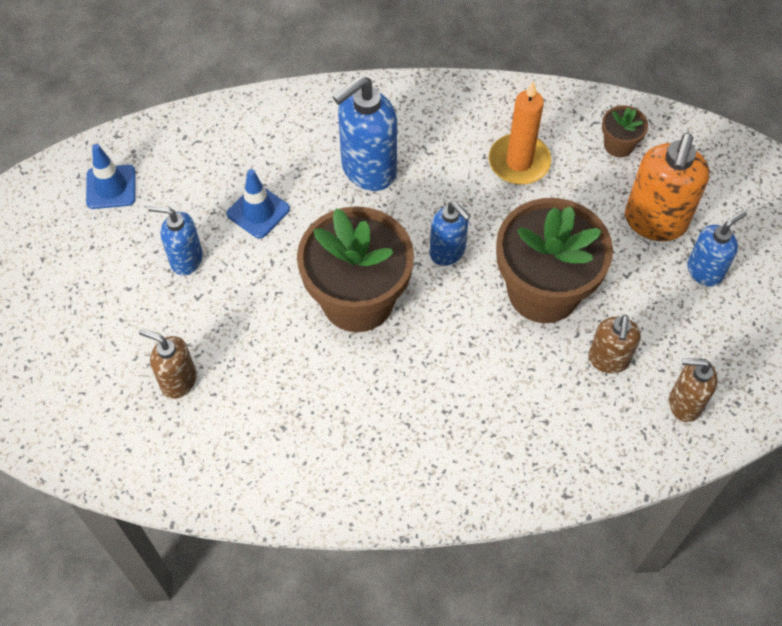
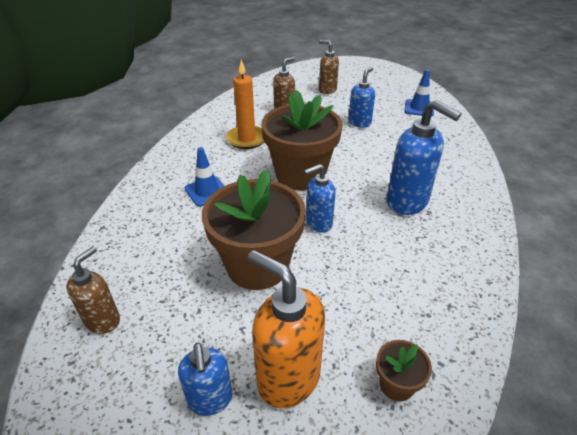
camera: 110 degrees right, 20 degrees down
(258, 211) = (385, 151): blue traffic cone -> blue traffic cone (207, 191)
(368, 170) = (407, 202): blue soap dispenser -> blue soap dispenser turned 150 degrees clockwise
(519, 162) = (393, 292): orange candle -> orange candle (247, 139)
(608, 360) = (175, 284): brown soap dispenser -> brown soap dispenser (327, 90)

